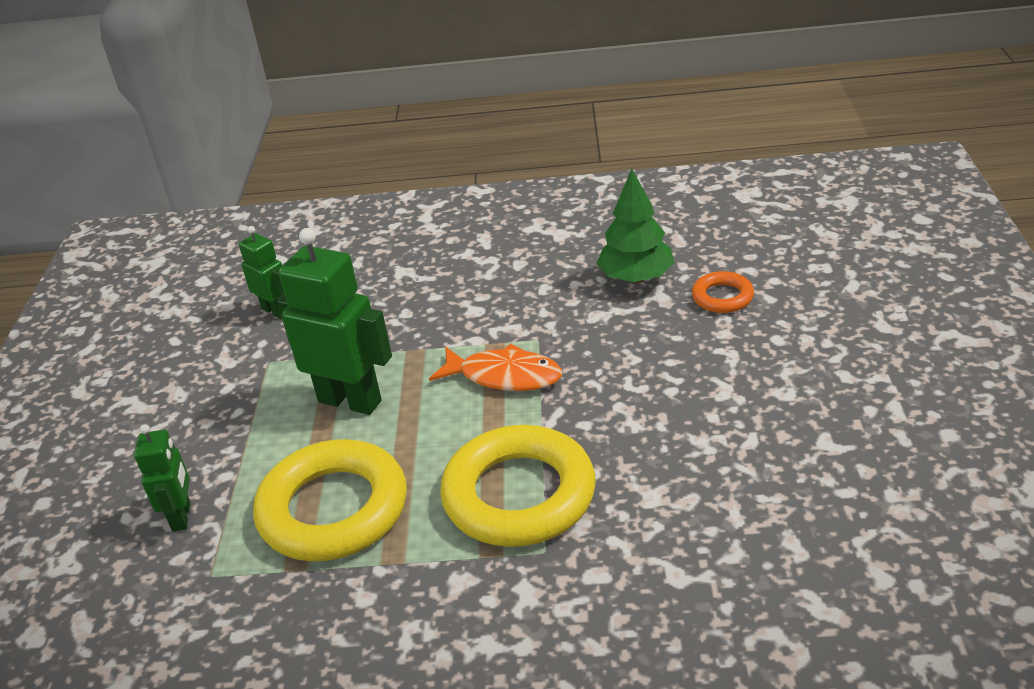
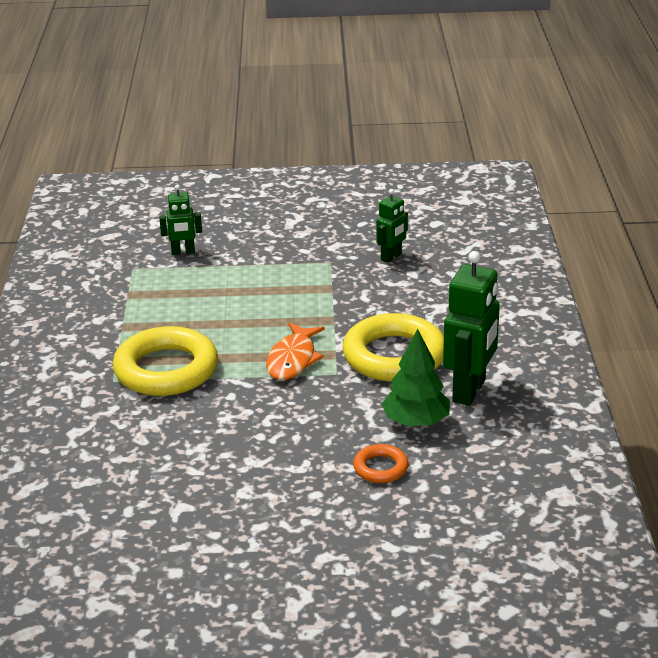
camera: 85 degrees right, 5 degrees down
(333, 509) = (174, 302): yellow ring -> yellow ring (394, 356)
(350, 401) = (278, 298): green robot -> green robot (469, 391)

